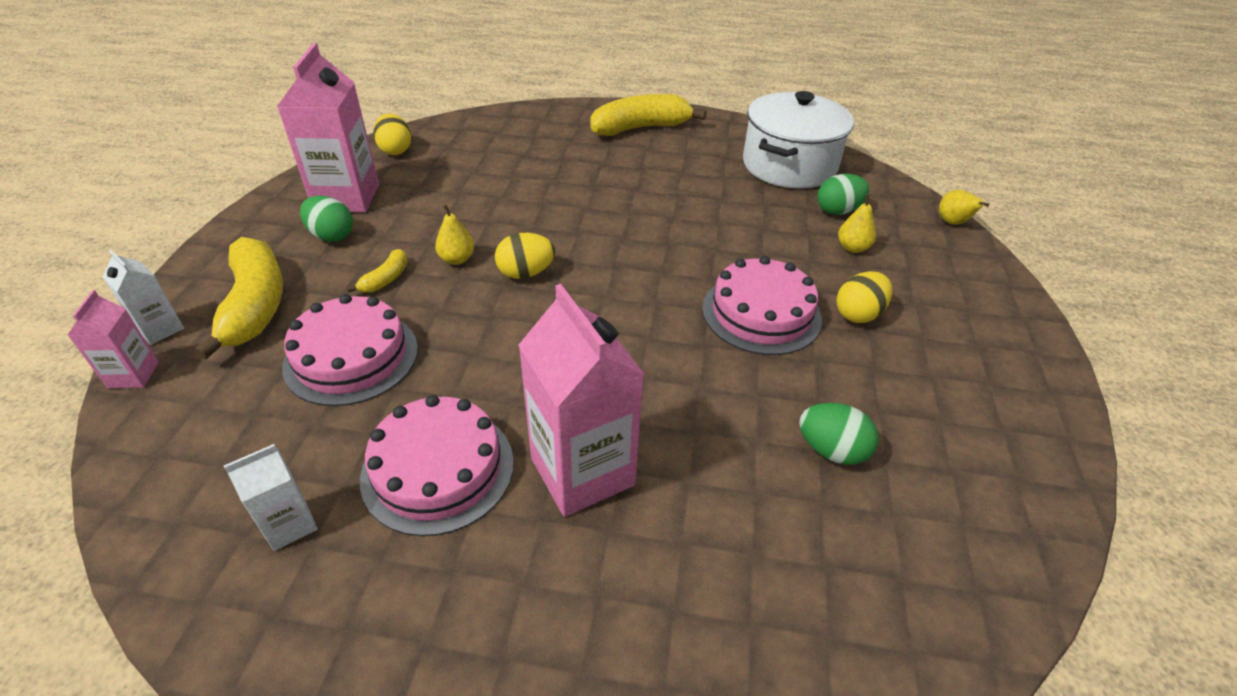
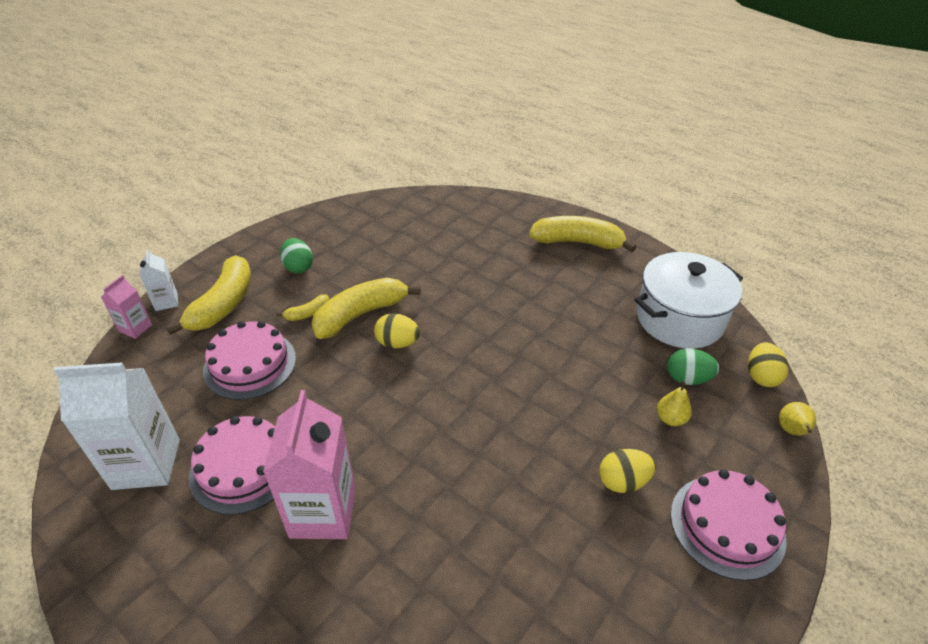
camera: 30 degrees right, 0 degrees up
(289, 524) = (146, 464): white carton -> white carton, size x2.00
(347, 197) = (327, 239): pink carton -> none
(395, 150) = (383, 209): yellow egg -> yellow egg (761, 376)
(457, 259) = (361, 314): yellow pear -> yellow banana
(761, 313) = (542, 446): pink cake -> pink cake (727, 525)
(831, 450) = (503, 584): green egg -> none

